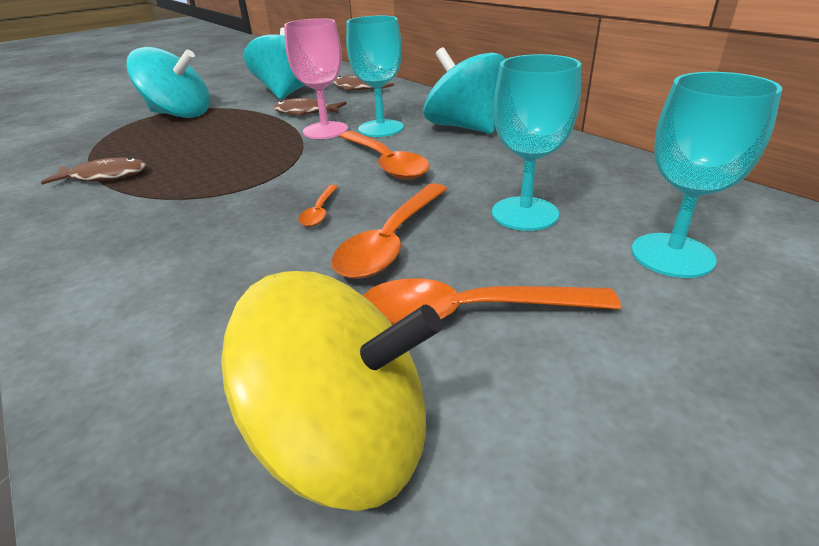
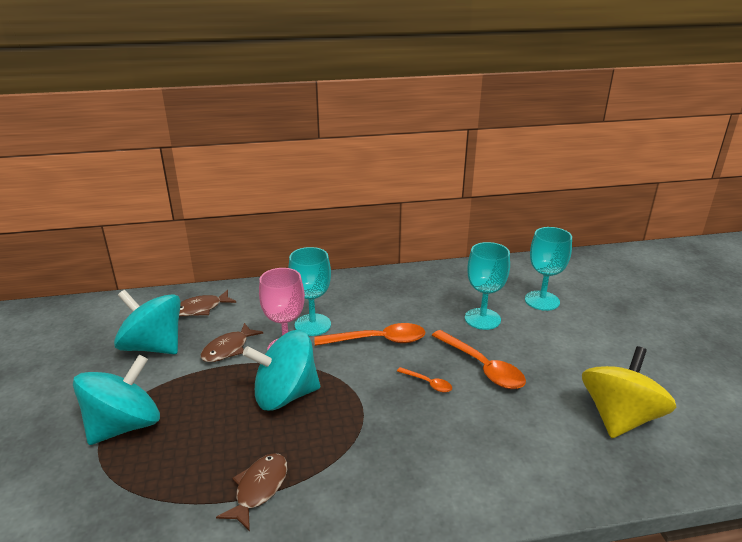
camera: 65 degrees left, 5 degrees down
(464, 127) = (350, 294): turquoise spinning top -> turquoise spinning top (285, 395)
(469, 313) = (556, 364): orange spoon -> none

